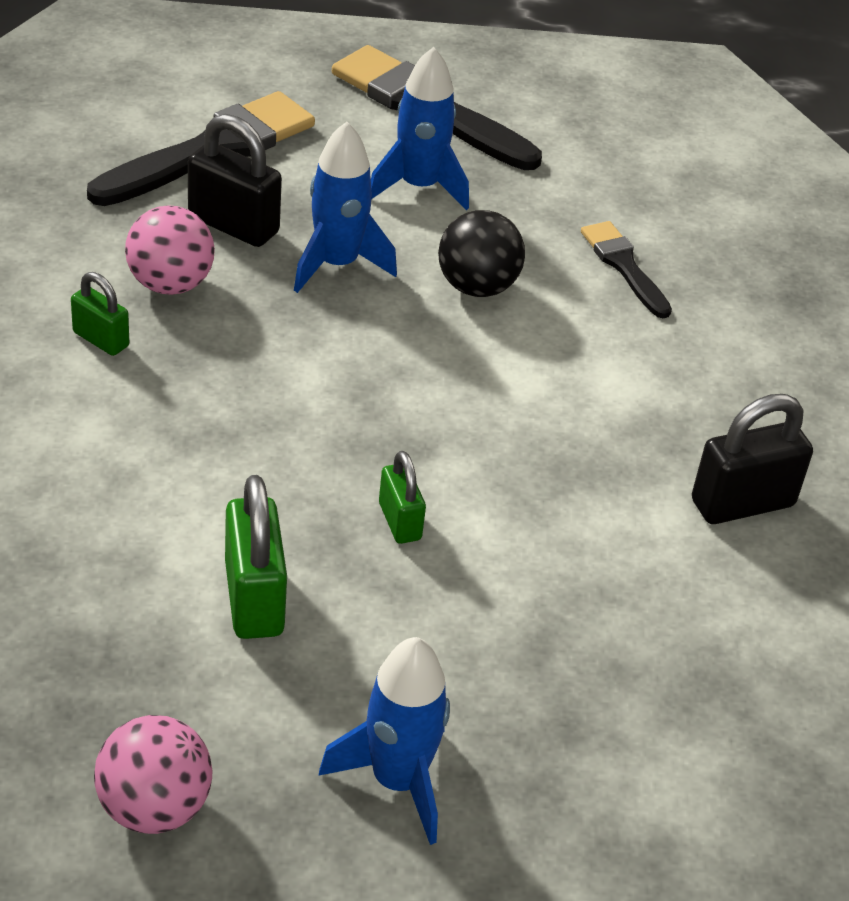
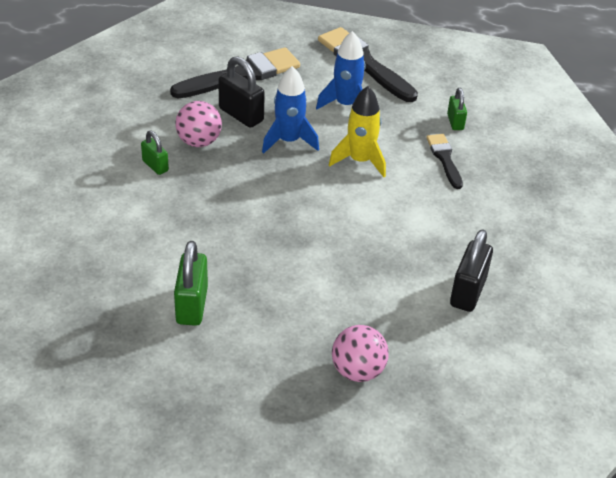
camera: 15 degrees right, 0 degrees up
(154, 807) = (110, 399): pink ball -> pink ball (357, 371)
(398, 781) = (236, 406): blue rocket -> none
(399, 521) = (279, 277): green padlock -> green padlock (455, 122)
(477, 287) = (360, 161): black ball -> yellow rocket
(742, 503) = (467, 292): black padlock -> black padlock turned 60 degrees counterclockwise

